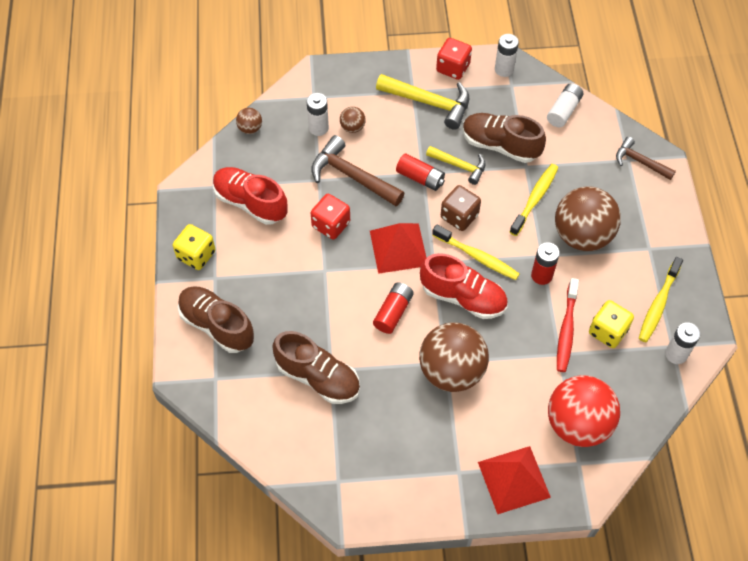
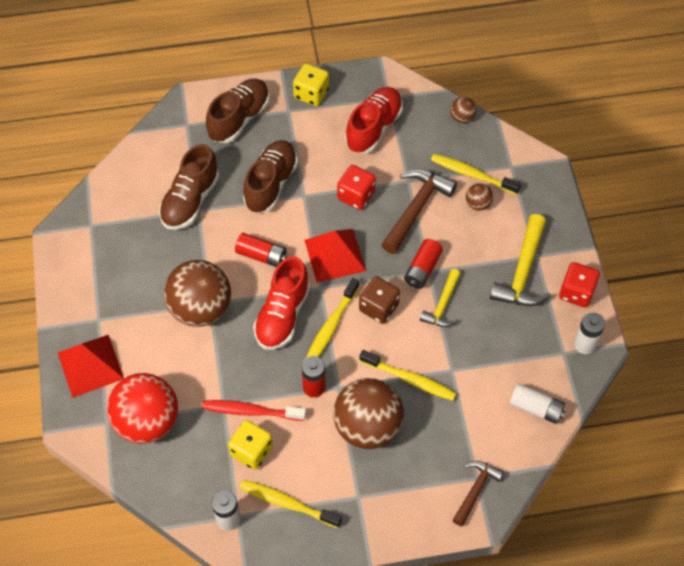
camera: 85 degrees right, 0 degrees up
(318, 128) = (472, 174): white battery -> yellow toothbrush
(500, 145) = (476, 343): brown shoe -> brown shoe (271, 184)

